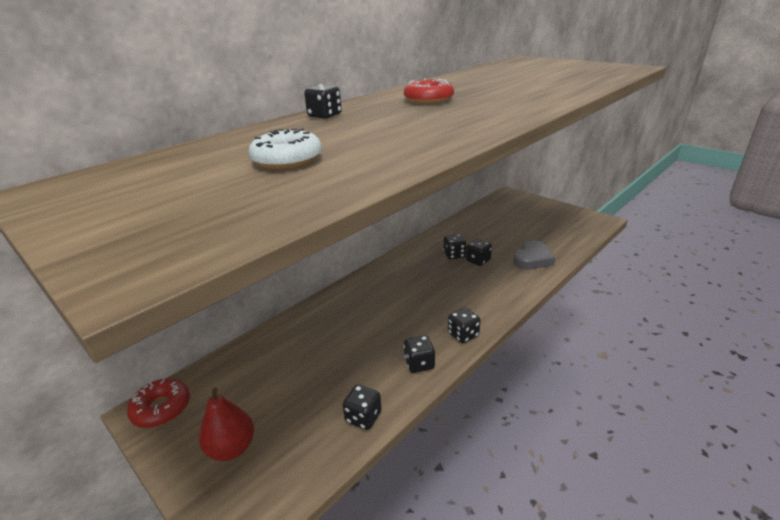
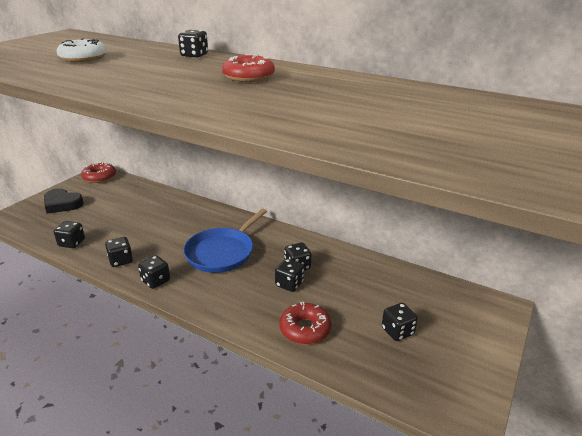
camera: 75 degrees right, 0 degrees up
(232, 448) = (62, 204): red pear -> black heart
(422, 292) = (222, 252): none -> blue pan
(532, 259) = (305, 329): grey heart -> red donut
(533, 227) = (397, 331): none -> black dice

